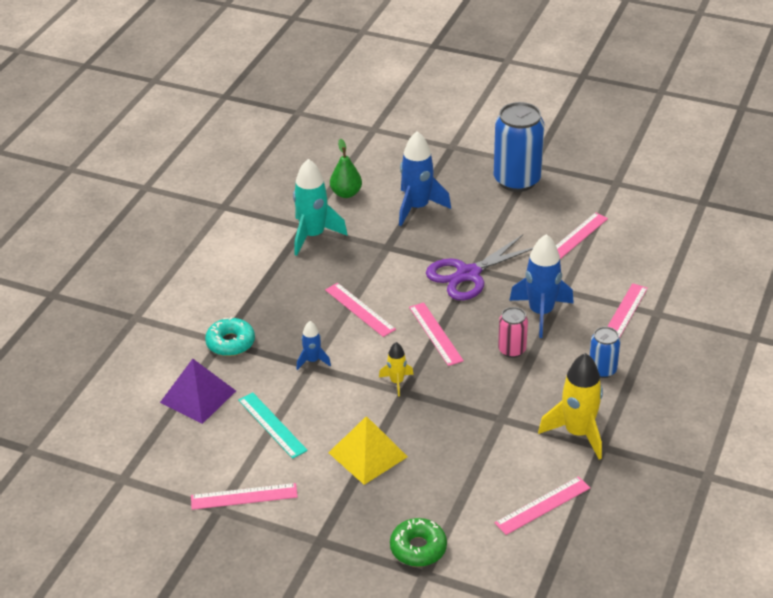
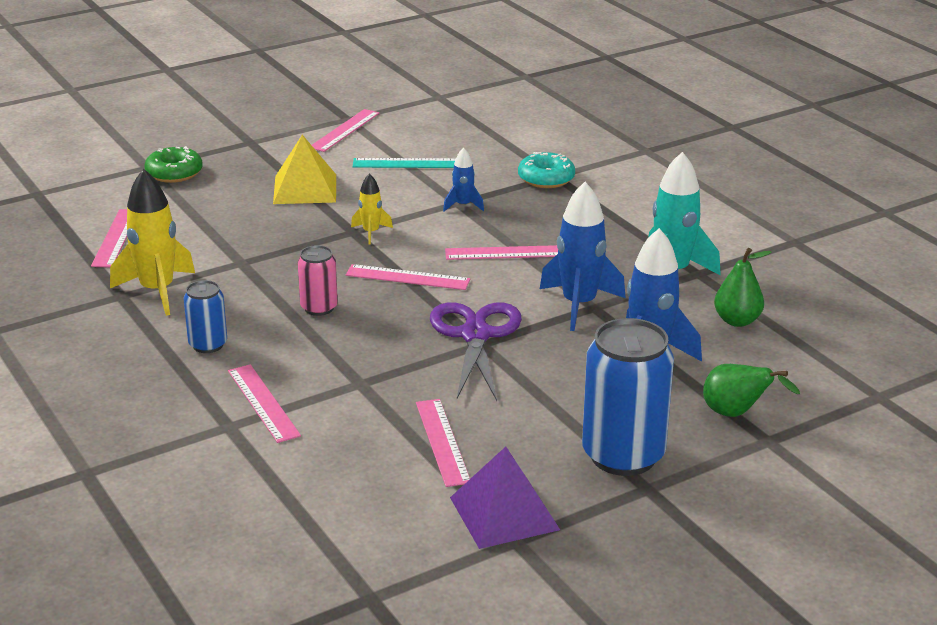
camera: 125 degrees right, 10 degrees down
(198, 396) = (492, 146): purple pyramid -> purple pyramid (504, 513)
(440, 162) = (736, 414): none -> green pear
(541, 313) = (346, 350): blue rocket -> blue rocket (579, 305)

